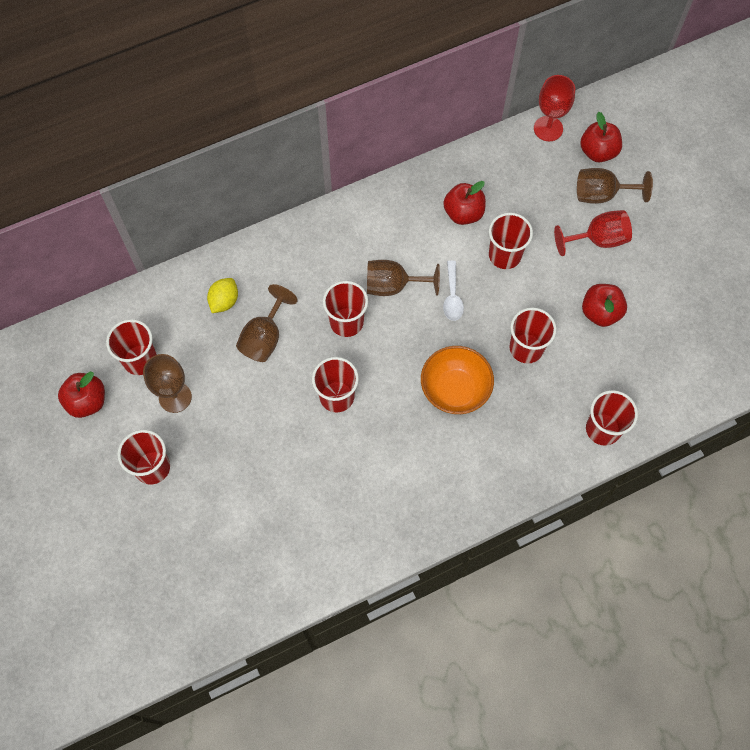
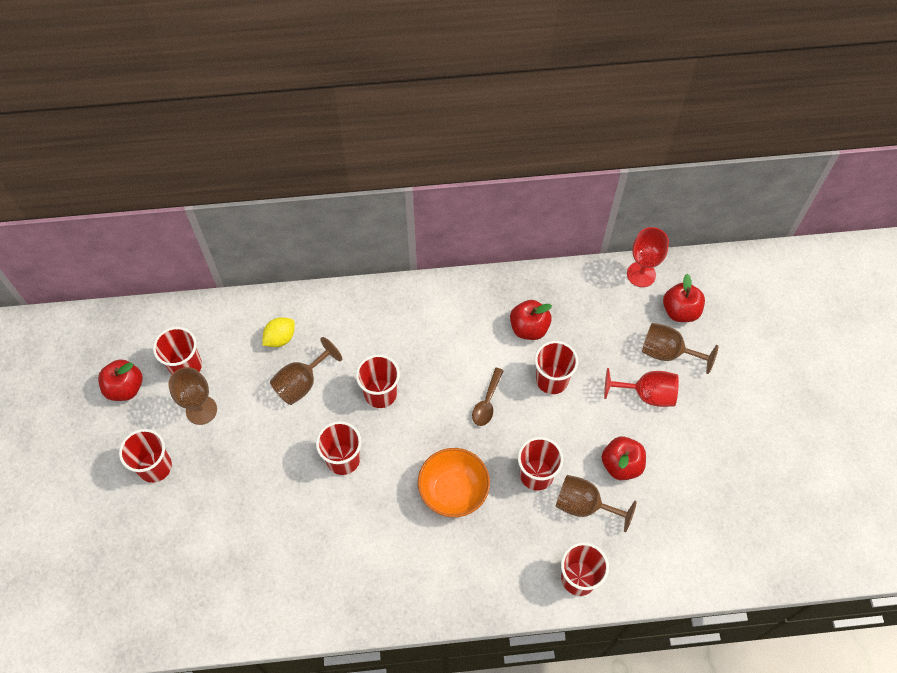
camera: 20 degrees right, 5 degrees down
(393, 286) = (436, 374): brown goblet -> brown goblet (584, 505)
(452, 297) = (487, 402): white spoon -> brown spoon

